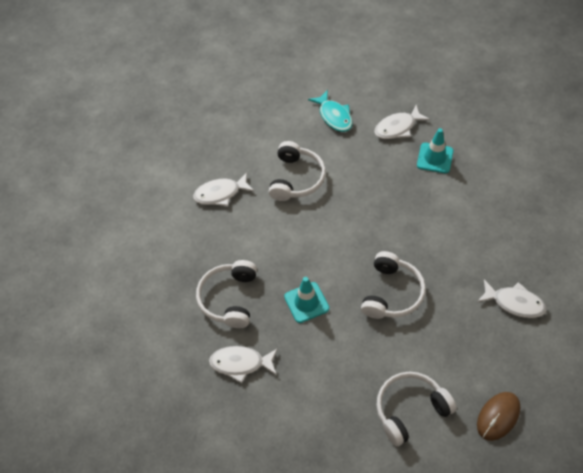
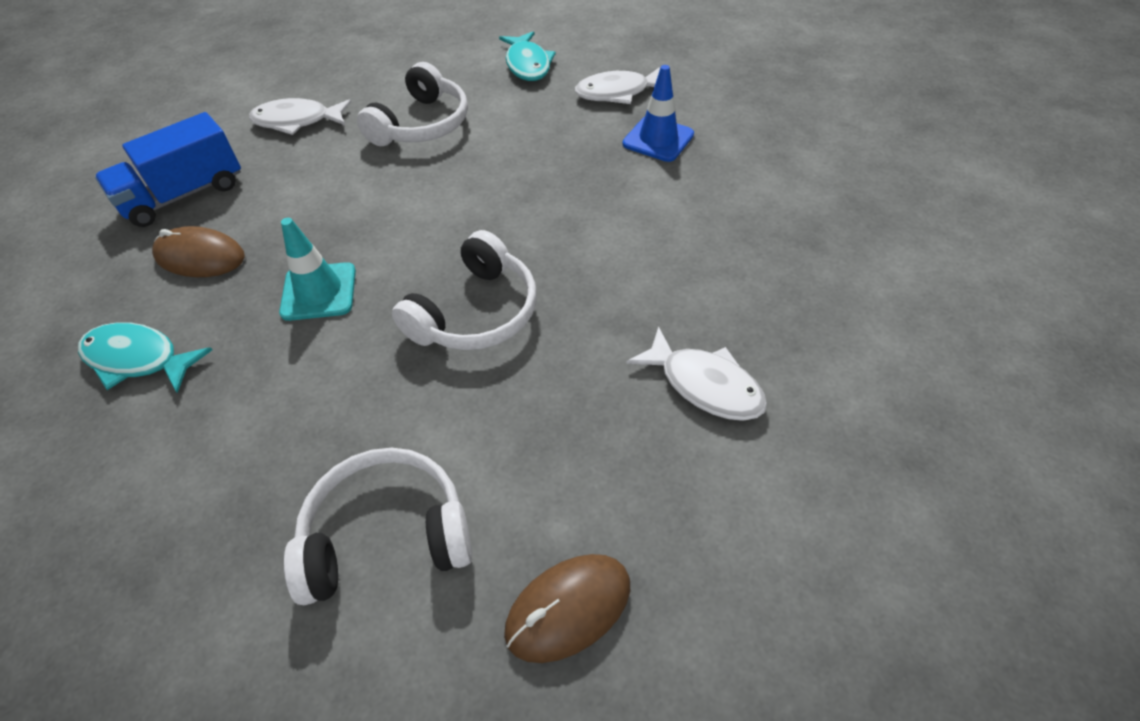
camera: 15 degrees right, 5 degrees down
(190, 262) = (184, 195): none -> blue truck
(229, 298) = (200, 257): white headphones -> brown mouse
(241, 363) = (138, 359): white fish -> turquoise fish
(435, 158) = (658, 139): turquoise traffic cone -> blue traffic cone

